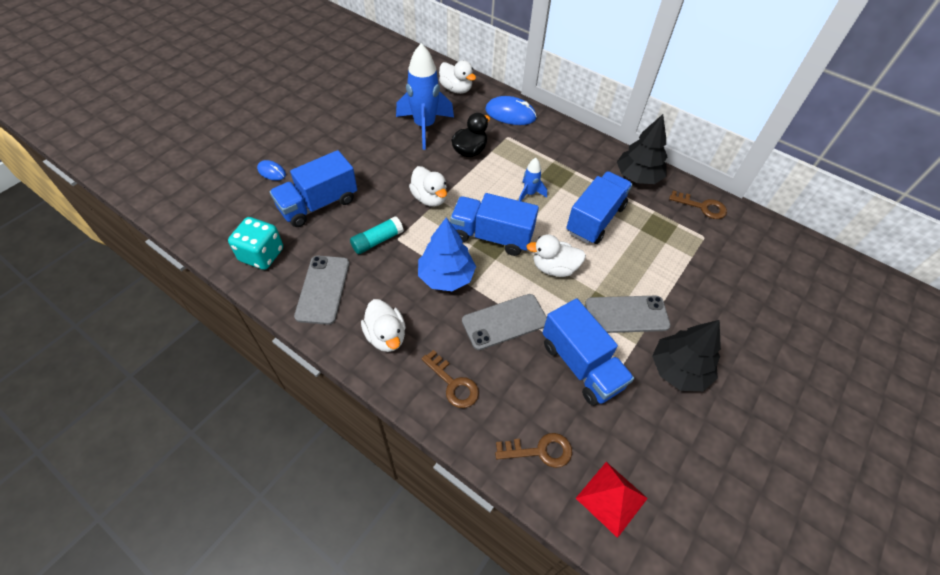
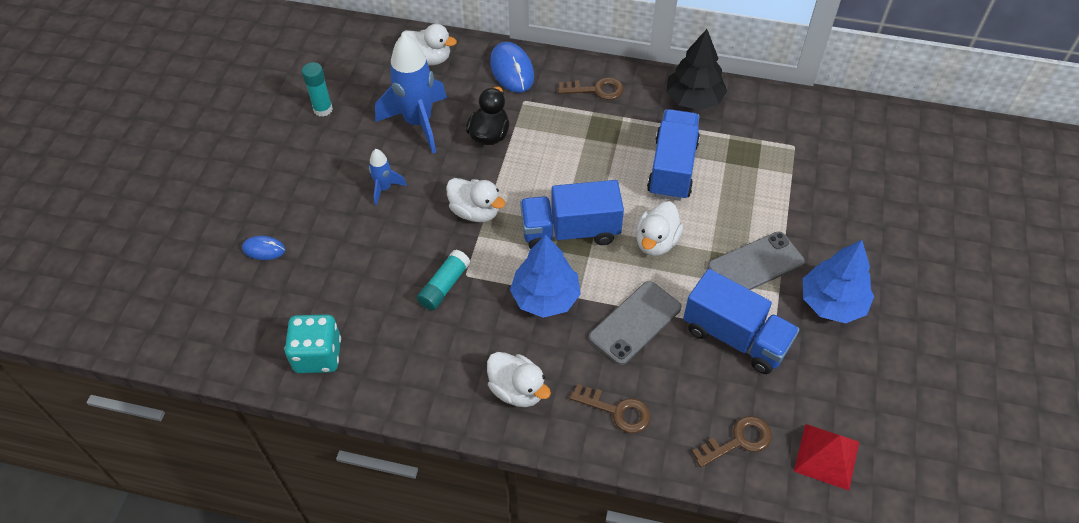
camera: 20 degrees left, 0 degrees up
(318, 204) = (348, 268): blue truck -> none
(323, 289) = (416, 366): grey phone -> none
(366, 98) = (323, 109): none -> turquoise glue stick
(510, 114) = (512, 70): blue mouse -> blue mouse turned 75 degrees clockwise
(529, 194) = (585, 164): blue rocket -> blue rocket (384, 188)
(554, 268) = (656, 242): white duck -> white duck turned 45 degrees counterclockwise
(678, 370) = (832, 302): black tree -> blue tree
(702, 207) = (777, 111): brown key -> brown key (596, 90)

